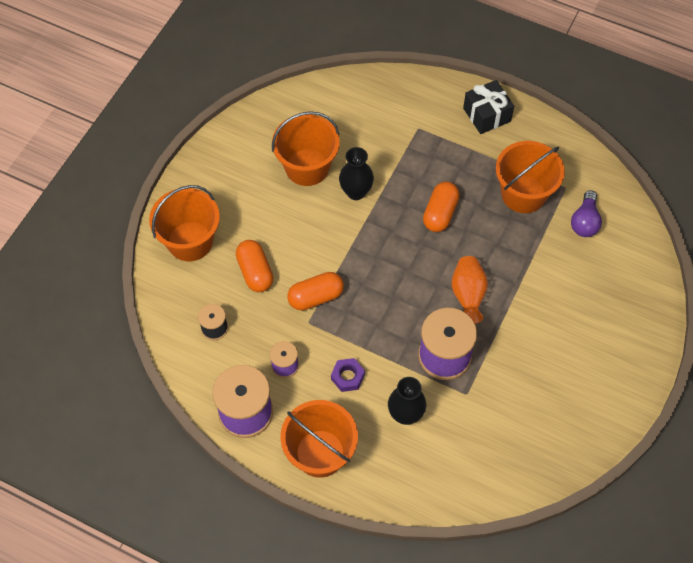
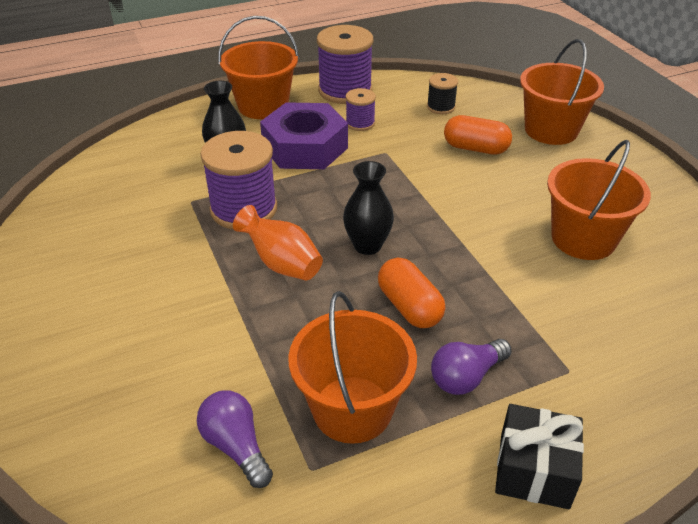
camera: 130 degrees right, 20 degrees down
(315, 297) = (406, 168): orange capsule -> none
(347, 377) = (305, 147): purple nut -> purple nut, size x2.26
(356, 192) = (511, 257): black vase -> black vase (367, 245)
(461, 163) = (466, 377): none -> purple light bulb

